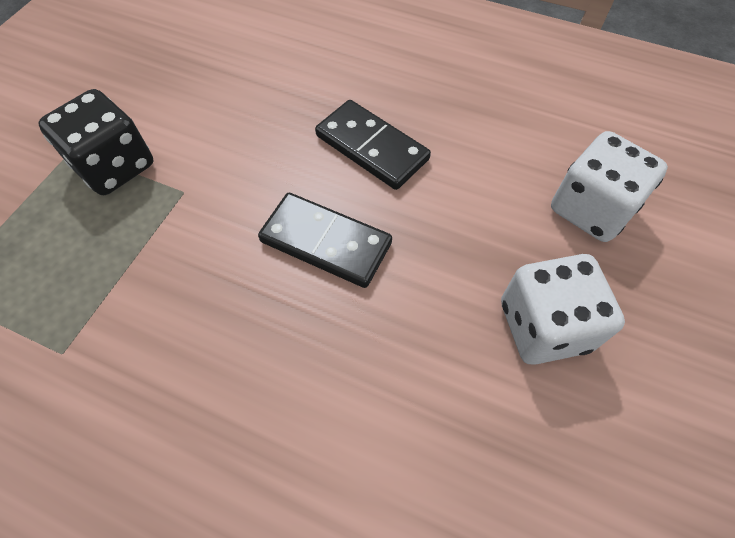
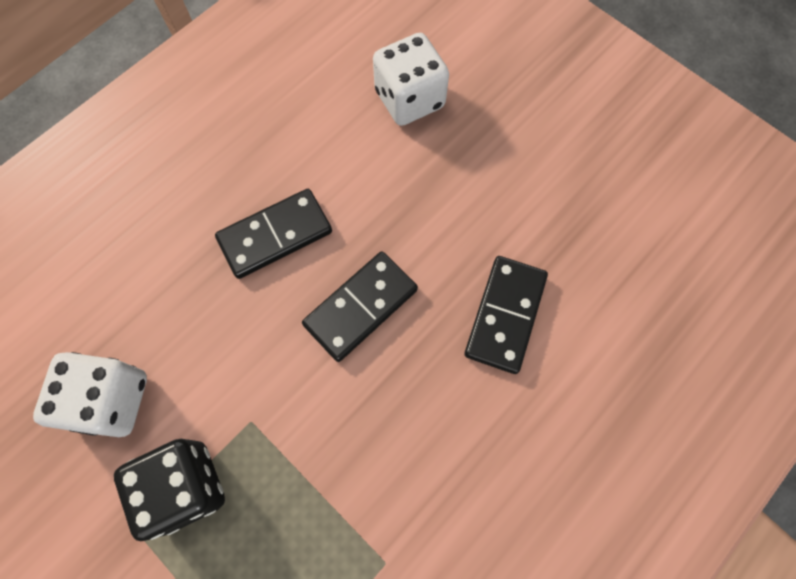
camera: 70 degrees left, 10 degrees up
(372, 395) = (505, 315): none -> black domino
(543, 326) = (492, 178): white dice -> white dice (111, 400)

